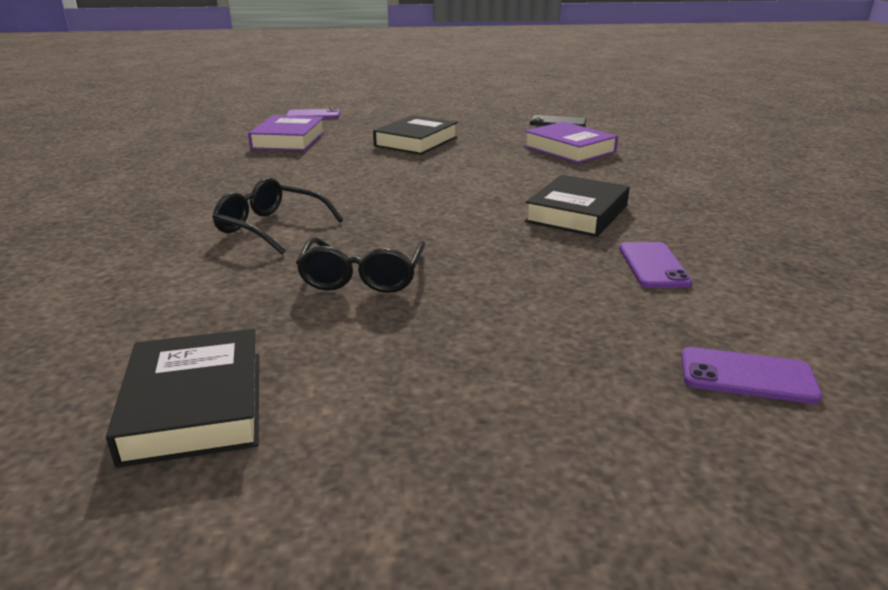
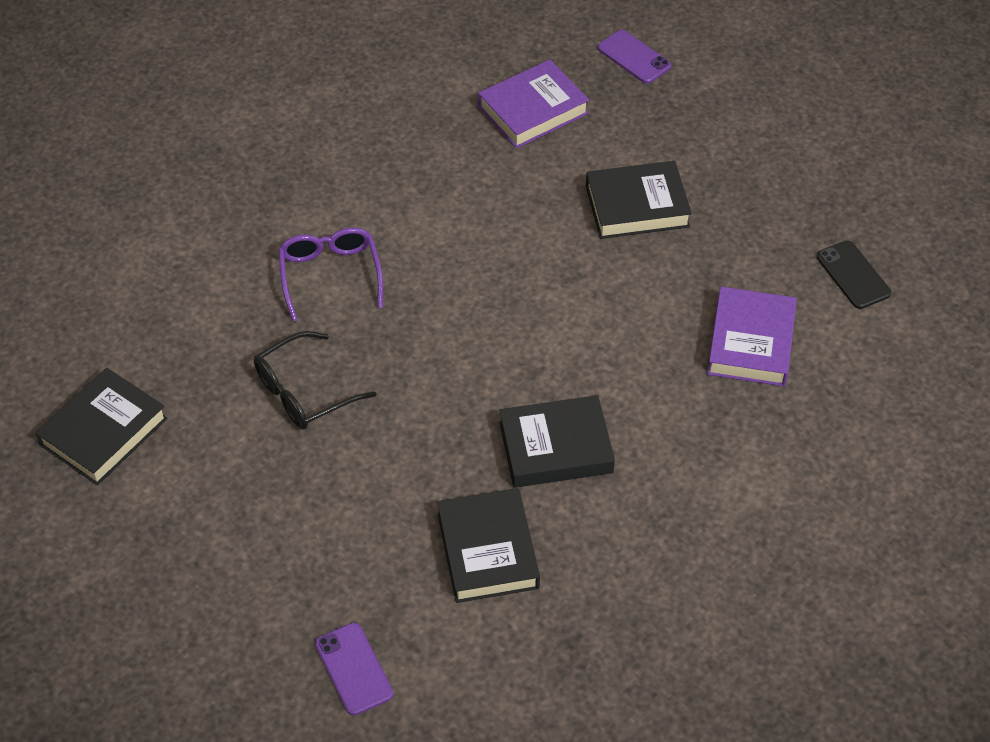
camera: 50 degrees right, 25 degrees up
(271, 227) = (330, 275): black glasses -> purple glasses
(653, 265) = (488, 550): purple phone -> black book

